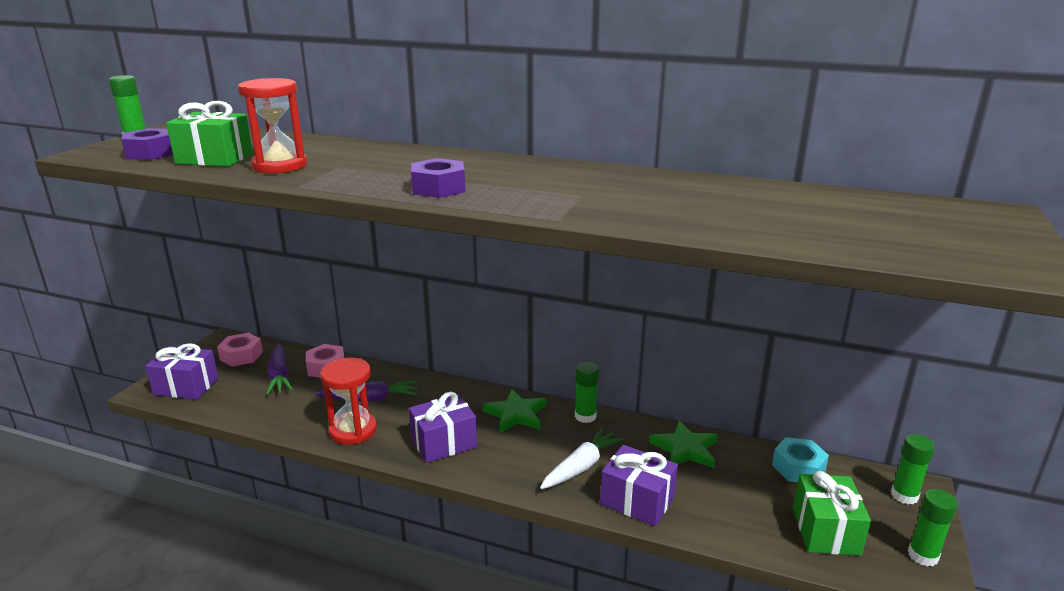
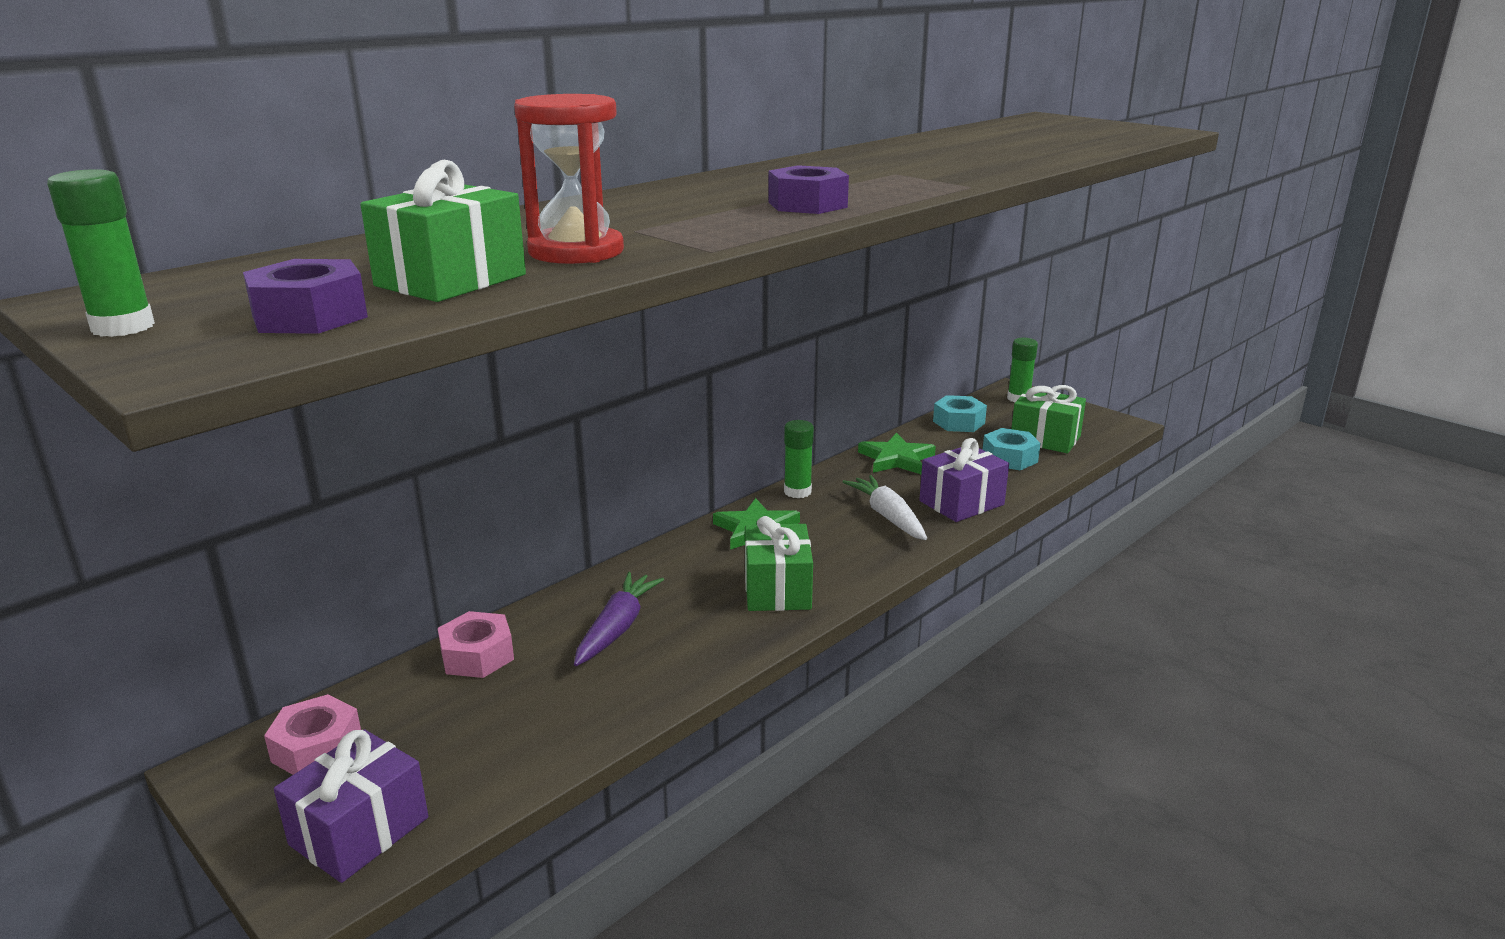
camera: 65 degrees left, 0 degrees up
(279, 376) = (448, 708): purple carrot -> none
(353, 430) = (688, 655): red hourglass -> none
(444, 443) = (777, 589): purple gift -> green gift
(754, 513) = (1009, 458): none -> turquoise nut
(923, 555) = (1089, 417): green glue stick -> none

